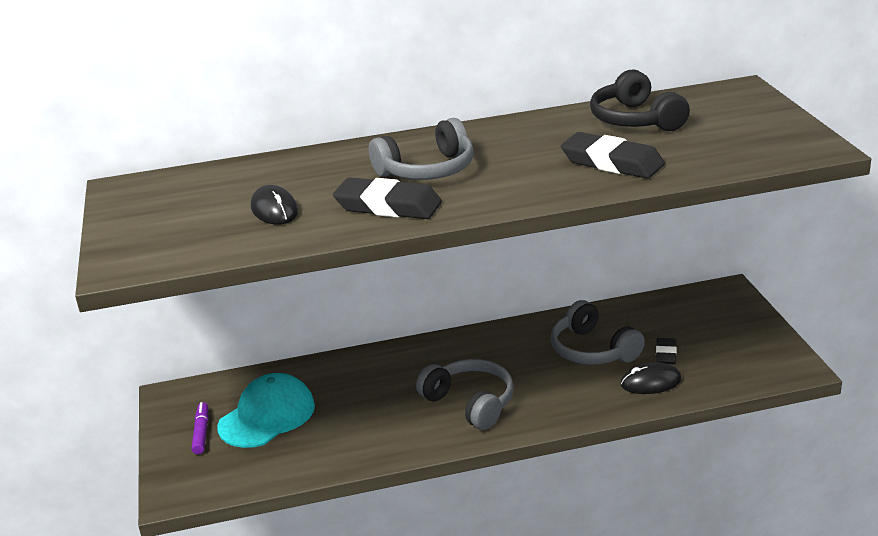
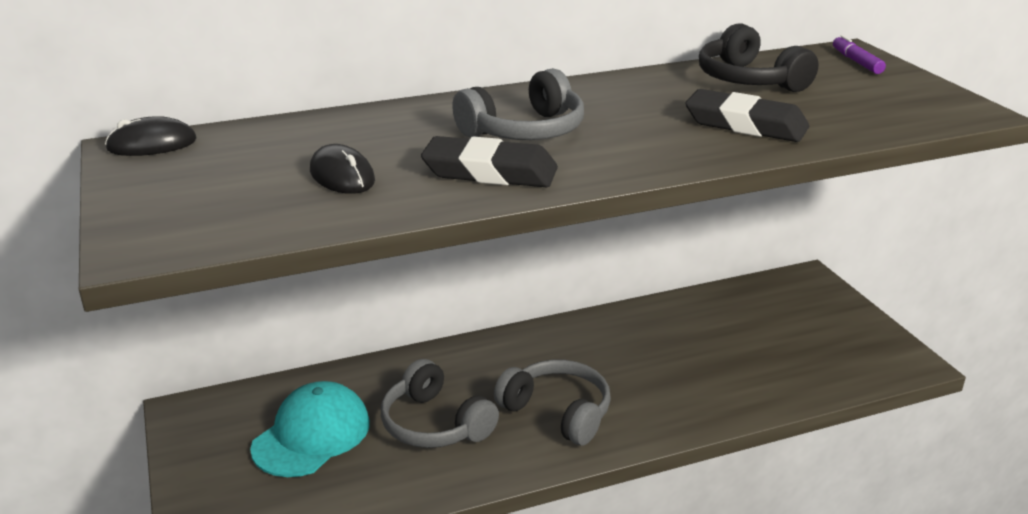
camera: 10 degrees left, 0 degrees up
(201, 433) = (230, 459): purple marker -> purple marker (856, 62)
(593, 350) = (682, 346): grey headphones -> grey headphones (435, 424)
(650, 382) = (759, 383): black mouse -> black mouse (152, 144)
(666, 354) = (765, 349): black eraser -> none

